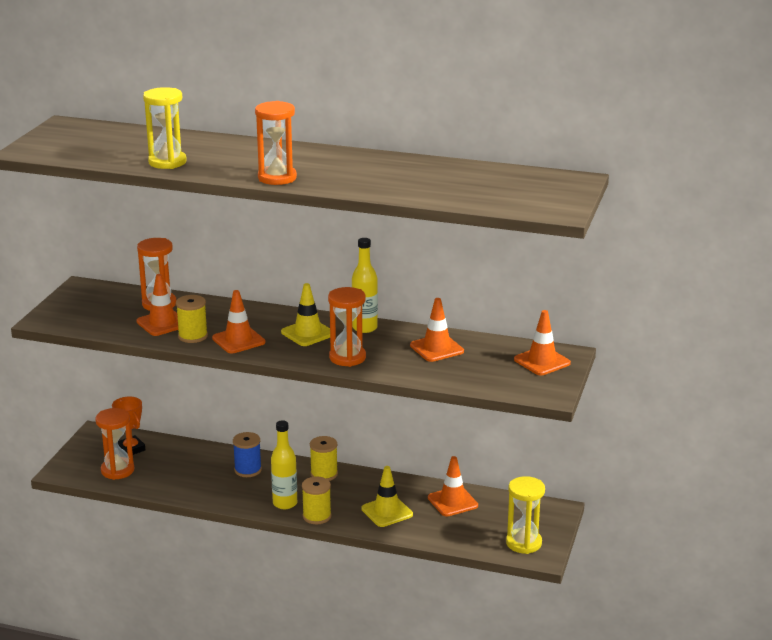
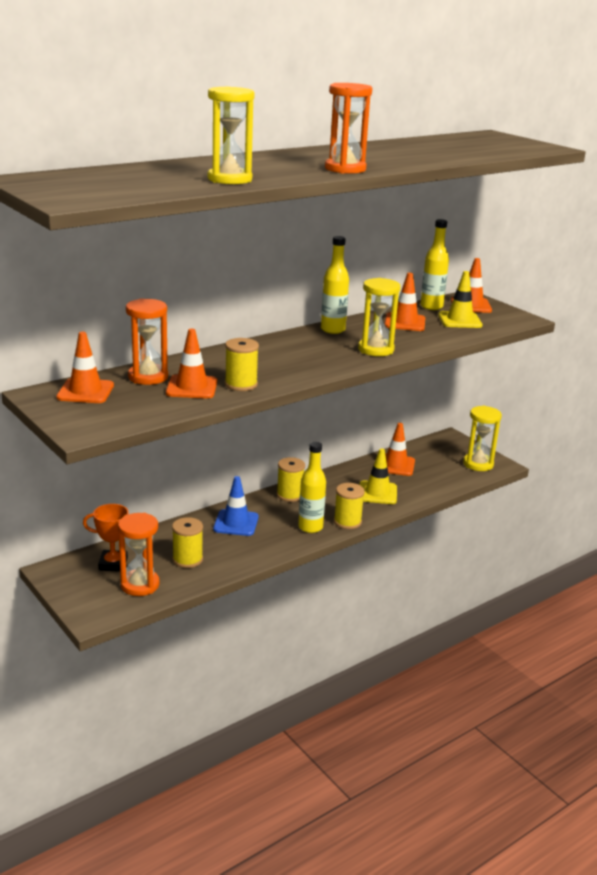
camera: 55 degrees left, 0 degrees up
(172, 473) = (187, 559): none -> yellow spool
(238, 340) = (280, 372): orange traffic cone -> orange traffic cone (85, 391)
(248, 470) = (236, 523): blue spool -> blue traffic cone
(308, 333) = (309, 348): yellow traffic cone -> yellow traffic cone (459, 320)
(347, 357) = (376, 350): orange hourglass -> yellow hourglass
(503, 346) = (431, 307): none -> yellow bottle

